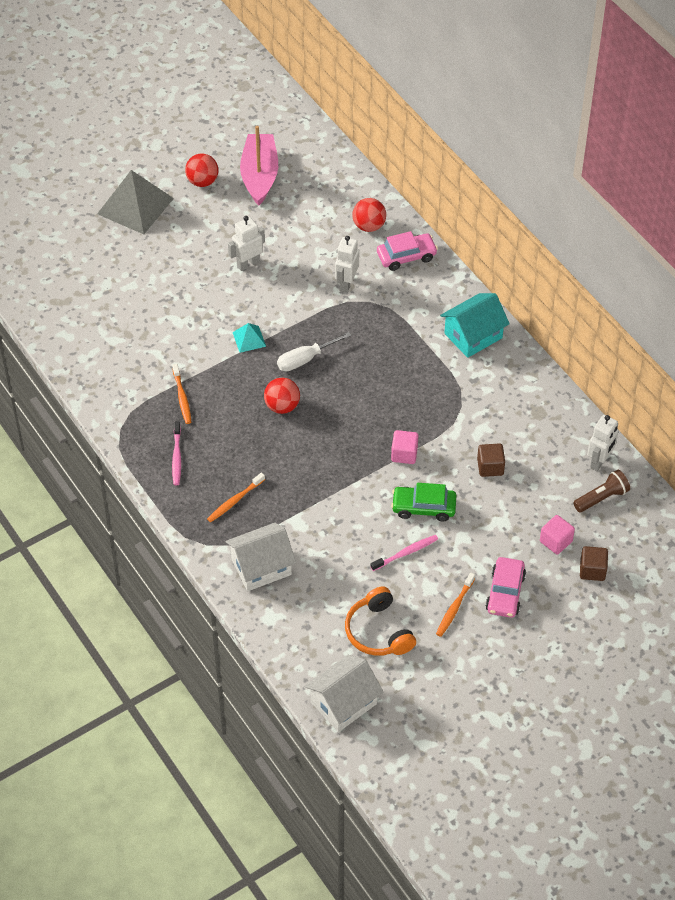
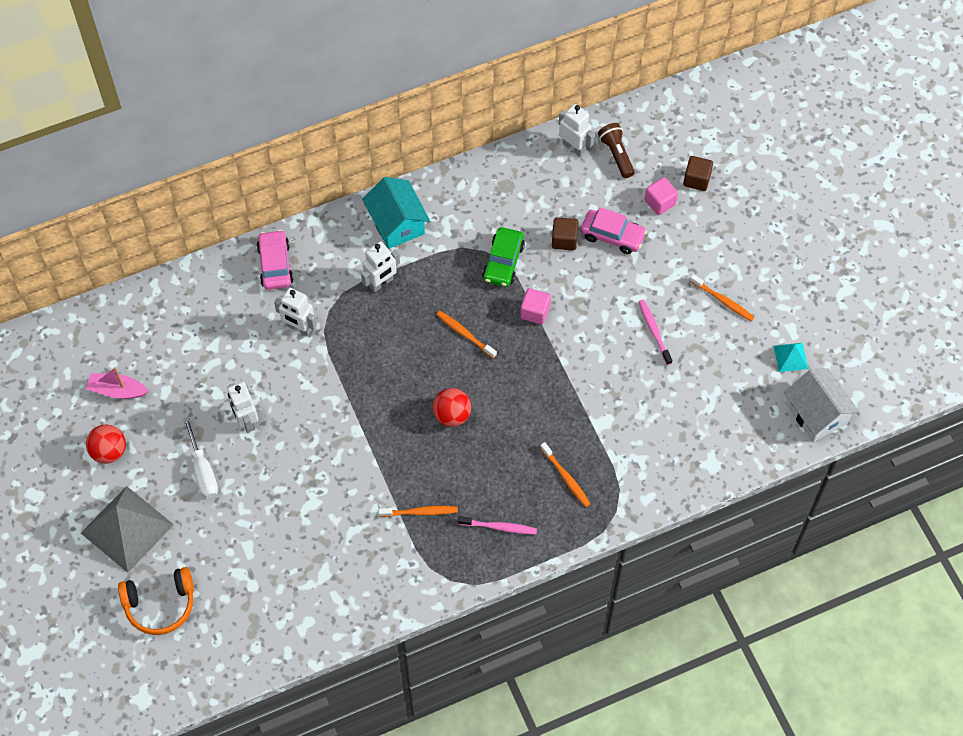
camera: 80 degrees left, 10 degrees up
(249, 339) = (354, 434): turquoise pyramid -> turquoise pyramid (790, 357)
(259, 176) = (117, 390): pink boat -> pink boat, size x0.59
(261, 567) = (651, 464): white house -> none
(305, 359) = (394, 383): white screwdriver -> white screwdriver (203, 470)
(368, 404) = (465, 334): none -> orange toothbrush
(369, 226) = (223, 293): red ball -> none
(378, 631) = (741, 370): orange headphones -> orange headphones (160, 604)
(406, 334) = (381, 283): none -> white robot
(423, 507) = (603, 306): green car -> green car (503, 262)
(505, 593) = (711, 255): pink car -> pink car (612, 235)

